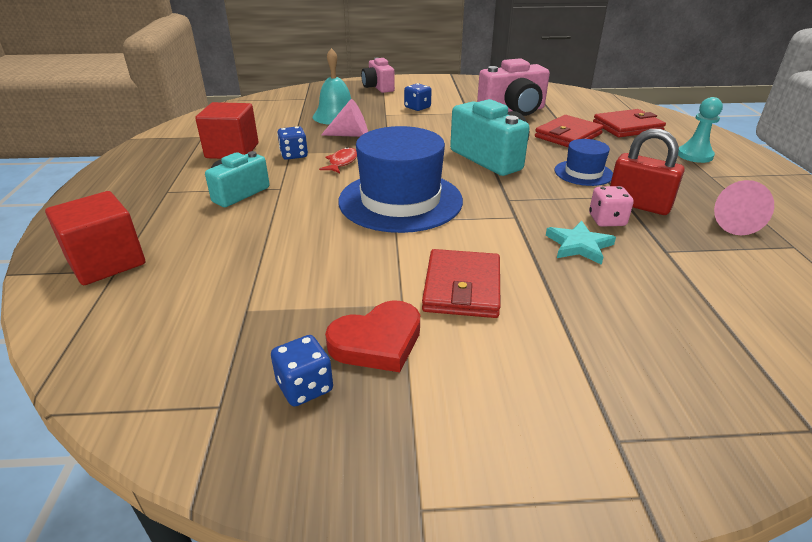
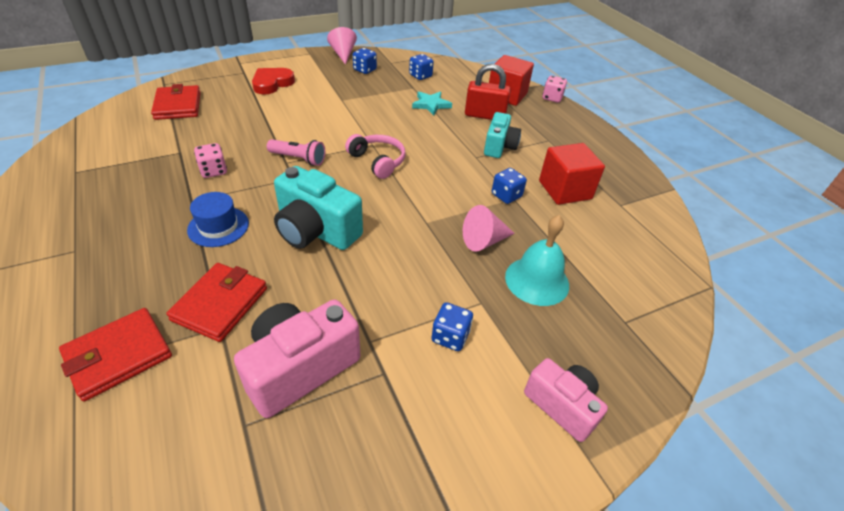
camera: 155 degrees right, 10 degrees up
(45, 245) = (552, 98): none -> pink dice
(199, 340) = (420, 76): none -> blue dice
(342, 162) = (455, 194): red fish -> none
(377, 342) = (345, 85): red heart -> red heart (272, 83)
(400, 200) = (378, 161): blue hat -> pink headphones
(462, 287) = (313, 111): red wallet -> red wallet (178, 106)
(498, 217) = (298, 159): none -> pink flashlight
(579, 245) = (241, 146): turquoise star -> turquoise star (431, 105)
(638, 205) = (179, 192): red padlock -> red padlock (484, 115)
(695, 155) = (62, 291): turquoise pawn -> none
(731, 223) = (107, 186): pink cone -> pink cone (343, 54)

